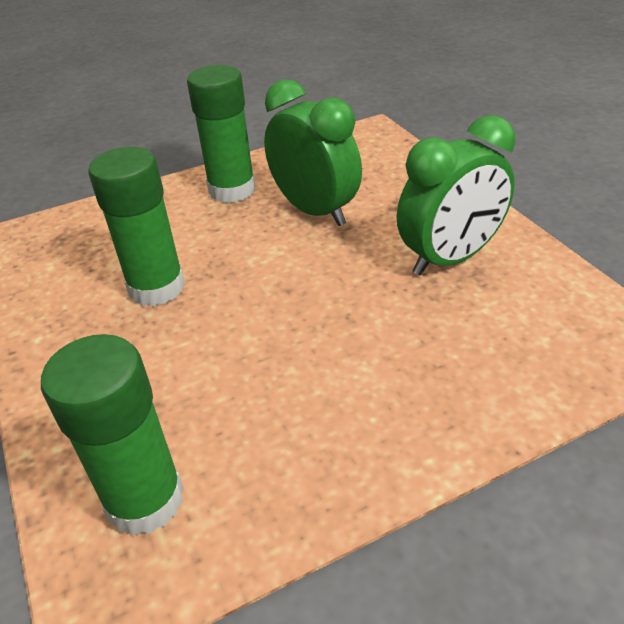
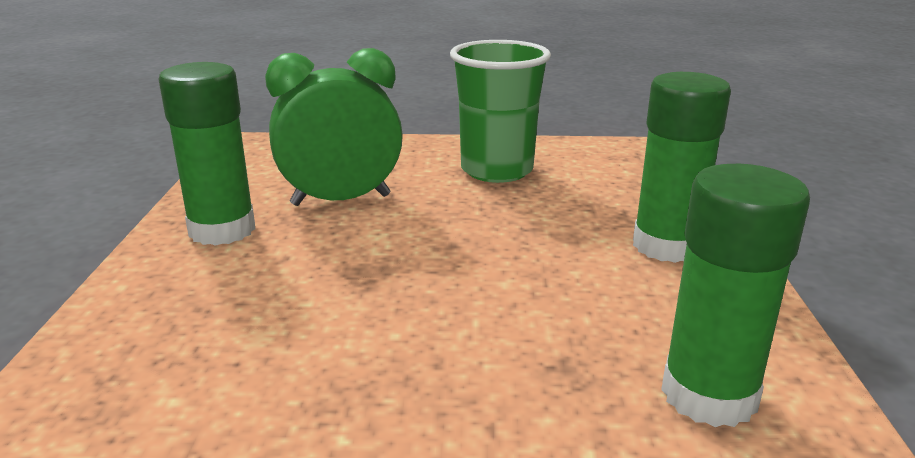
camera: 65 degrees left, 15 degrees down
(156, 287) = (350, 318): green glue stick -> green glue stick (666, 246)
(450, 259) = (496, 170): green clock -> green cup

